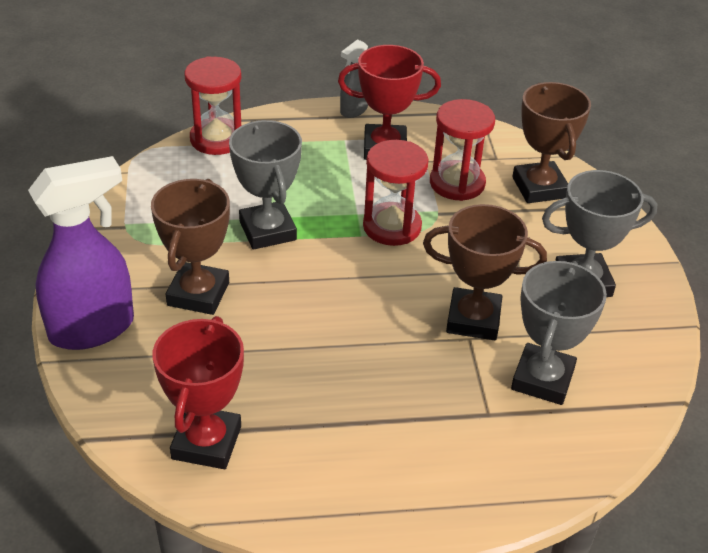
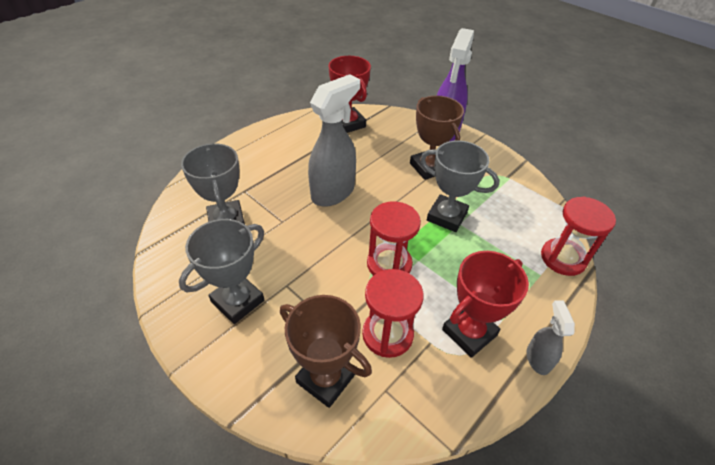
camera: 140 degrees right, 5 degrees up
(366, 336) = (333, 192): none -> grey spray bottle
(473, 319) = (288, 233): brown trophy -> none

